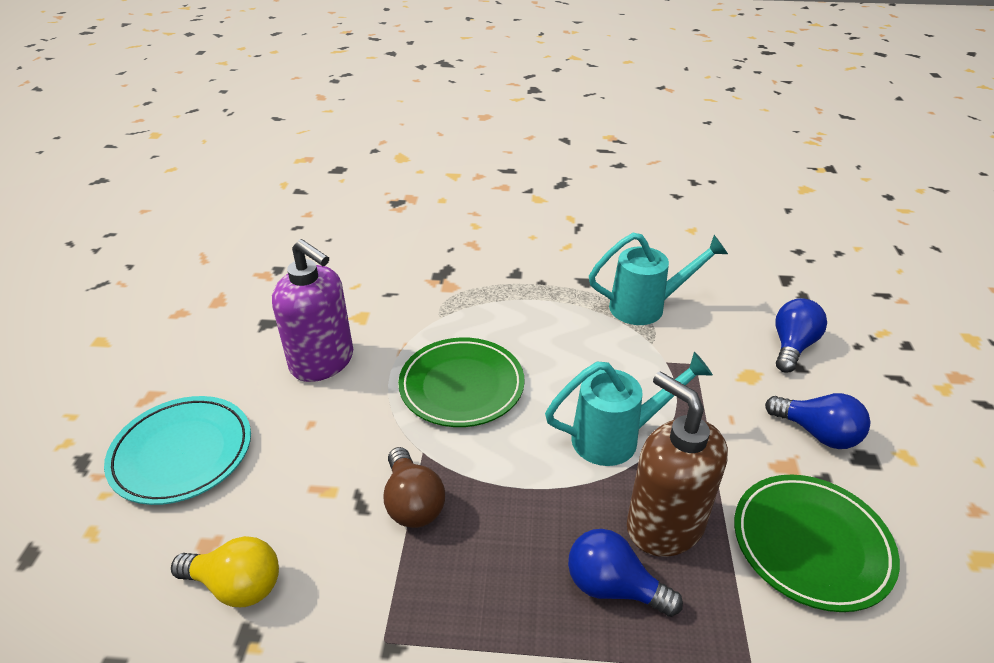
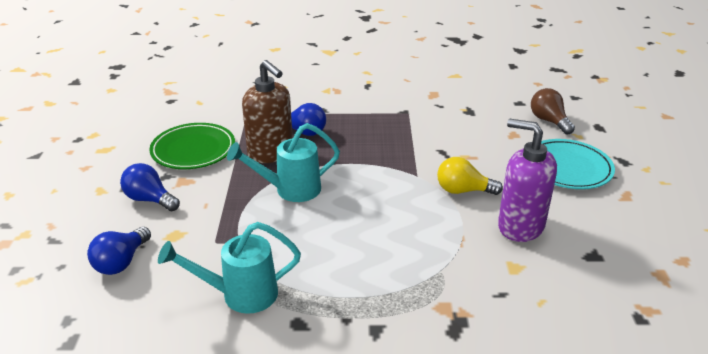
camera: 175 degrees right, 5 degrees down
(237, 585) = (486, 124): yellow light bulb -> yellow light bulb (463, 190)
(412, 503) = (414, 154): brown light bulb -> brown light bulb (549, 121)
(461, 386) = (403, 215): green plate -> none

